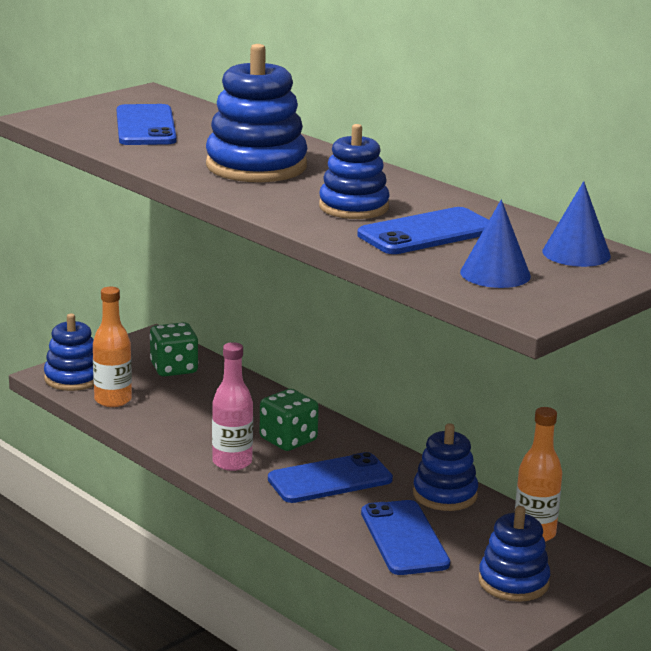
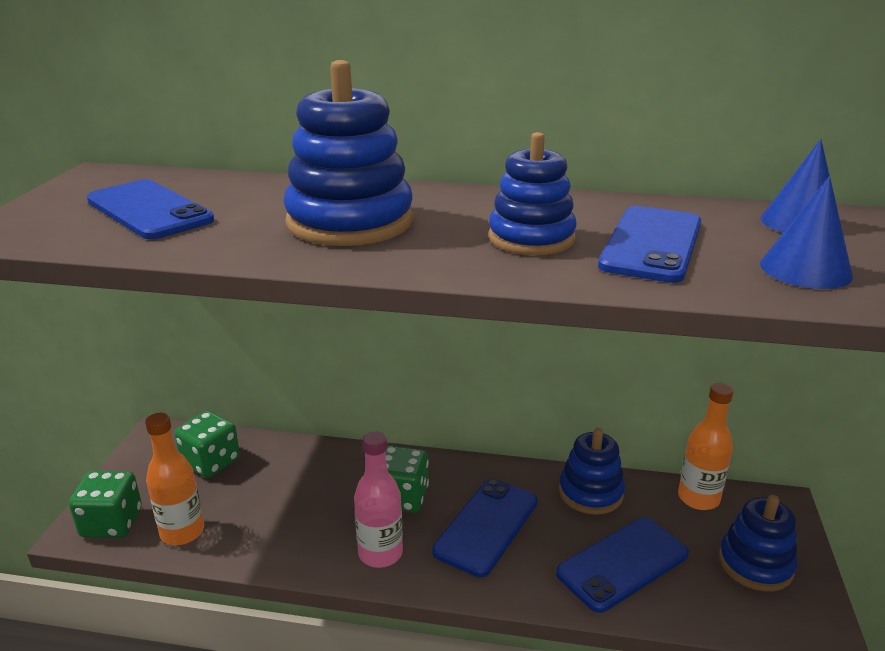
camera: 35 degrees left, 5 degrees up
(73, 378) = (112, 523): blue stacking toy -> green dice
(404, 538) = (622, 564): blue phone -> blue phone turned 75 degrees counterclockwise

